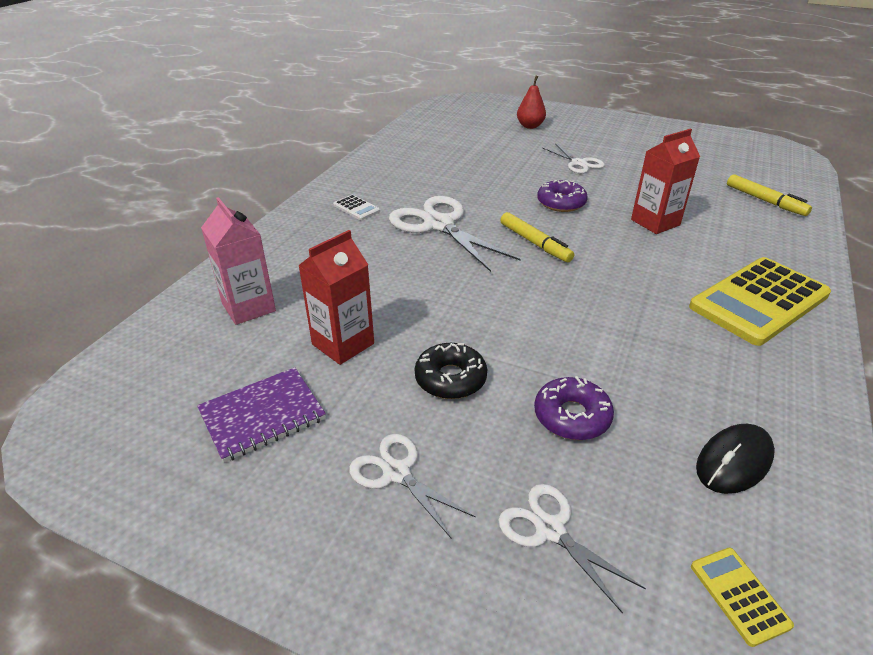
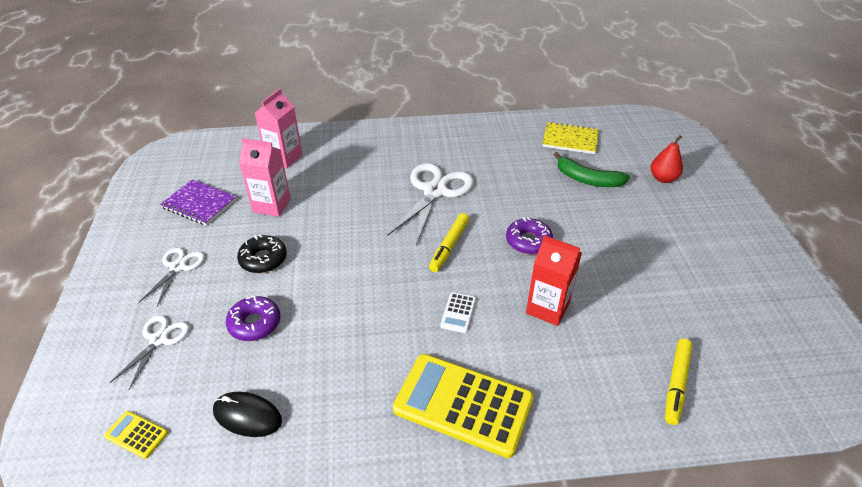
camera: 60 degrees right, 5 degrees up
(343, 344) = (271, 205): red carton -> pink carton
(356, 208) = (425, 147): white calculator -> white calculator (458, 313)
(436, 140) = (570, 140): none -> yellow notebook
(500, 152) = (587, 179): none -> green banana
(578, 163) = (617, 230): white scissors -> none
(739, 595) = (136, 434): yellow calculator -> yellow calculator turned 105 degrees counterclockwise

